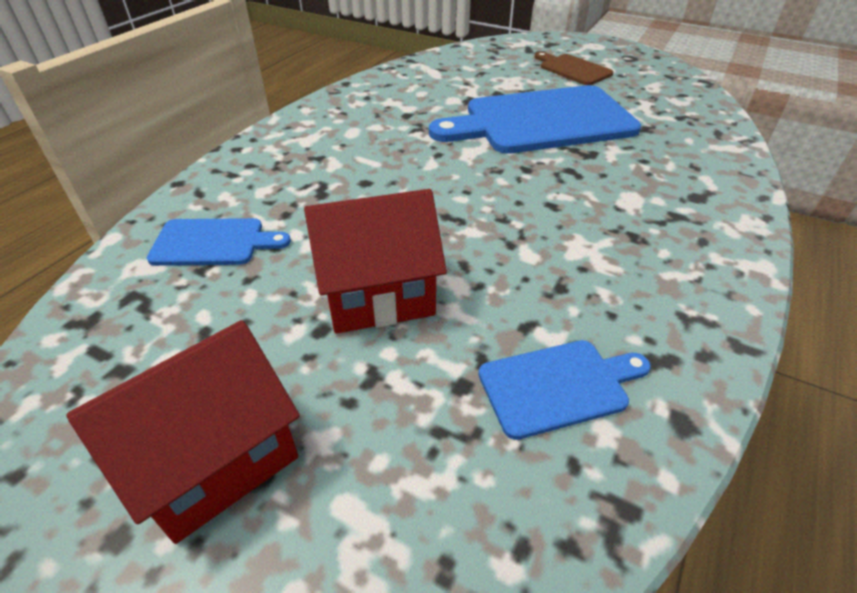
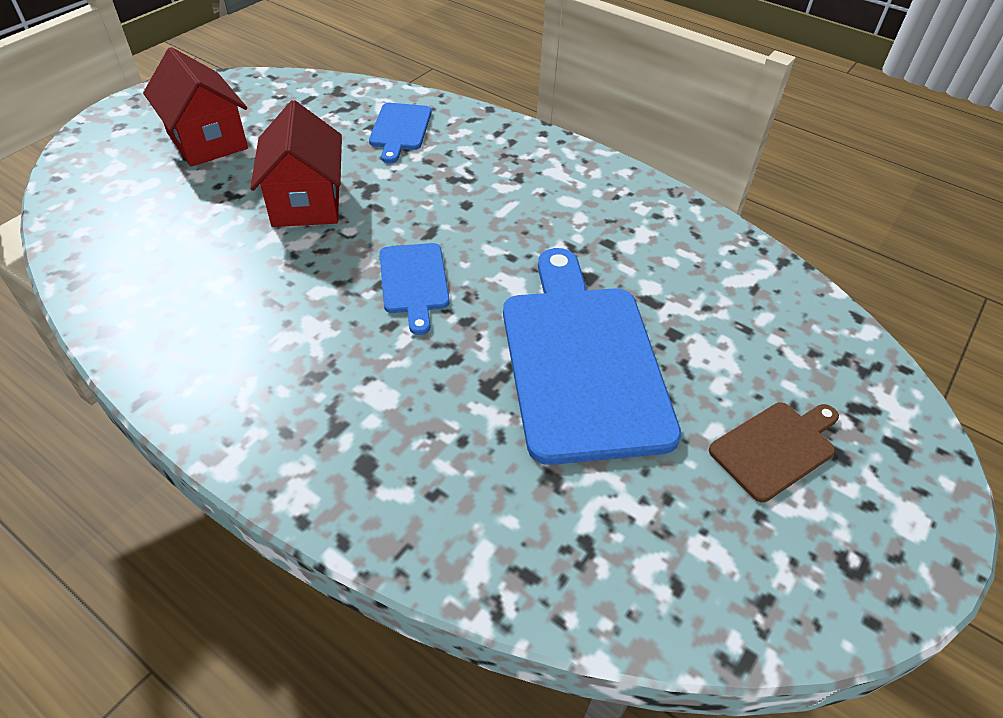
camera: 95 degrees right, 5 degrees up
(558, 386) = (174, 275): blue cutting board -> blue cutting board (414, 282)

